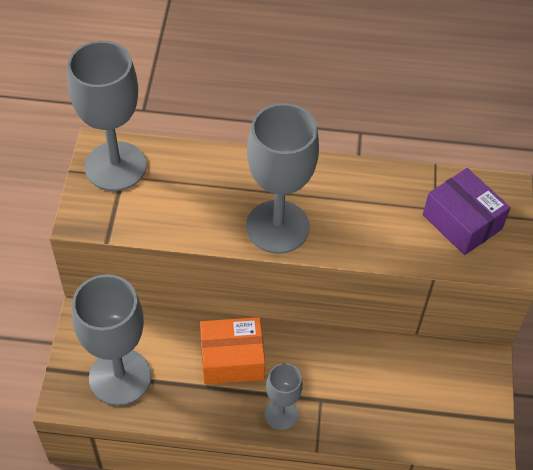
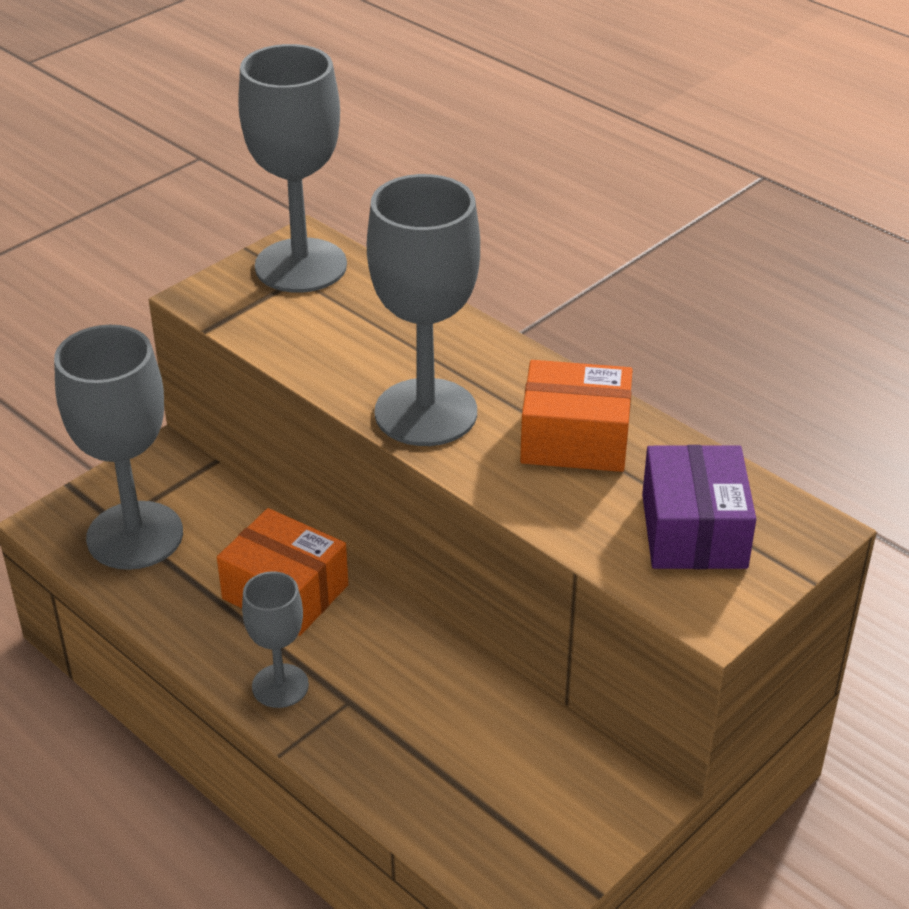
camera: 40 degrees right, 15 degrees down
(362, 200) = (575, 439): none -> orange box

